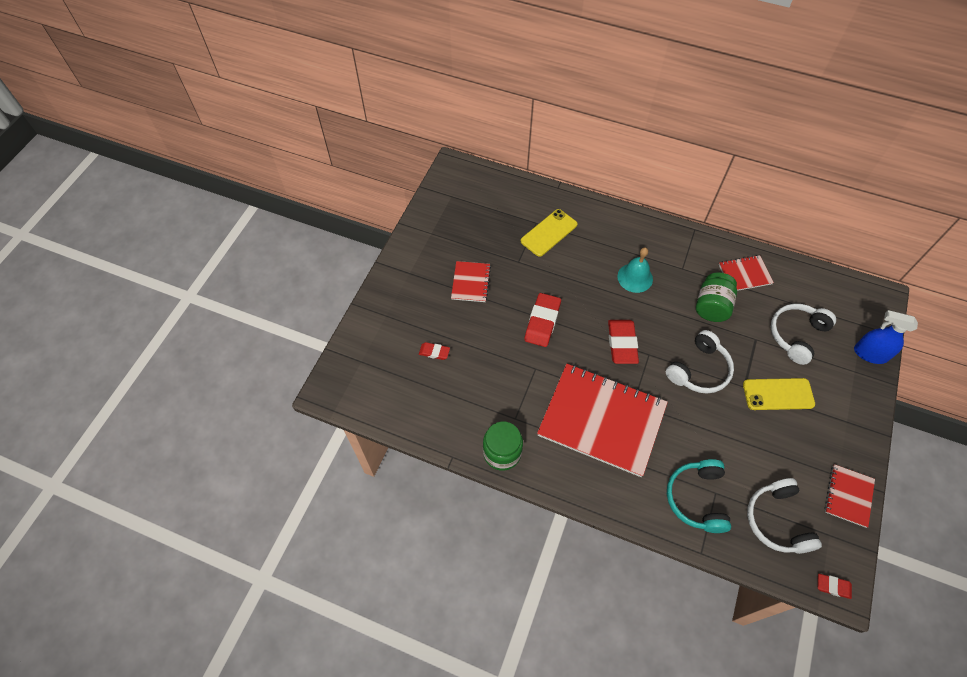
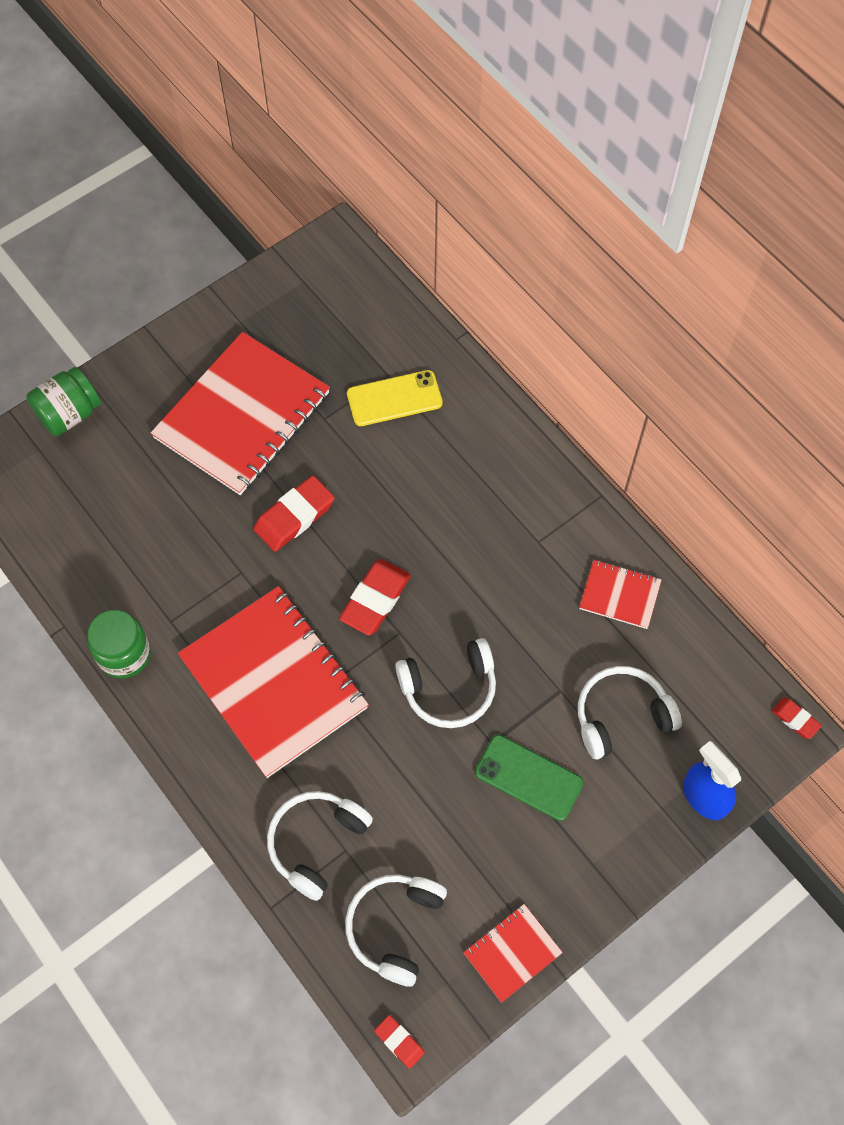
camera: 30 degrees right, 5 degrees up
(434, 352) = (133, 484): red eraser -> red eraser (795, 719)
(471, 282) = (242, 416): red notebook -> red notebook, size x2.18
(635, 277) = (462, 520): turquoise bell -> none
(697, 498) = (316, 843): turquoise headphones -> white headphones
(711, 306) = (535, 614): green jar -> green jar (69, 414)
(778, 394) = (528, 777): yellow phone -> green phone

